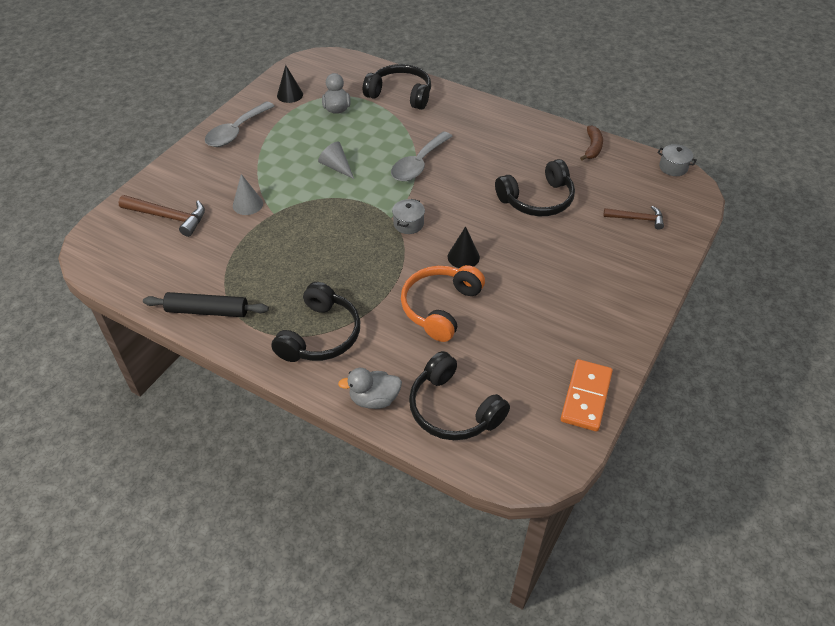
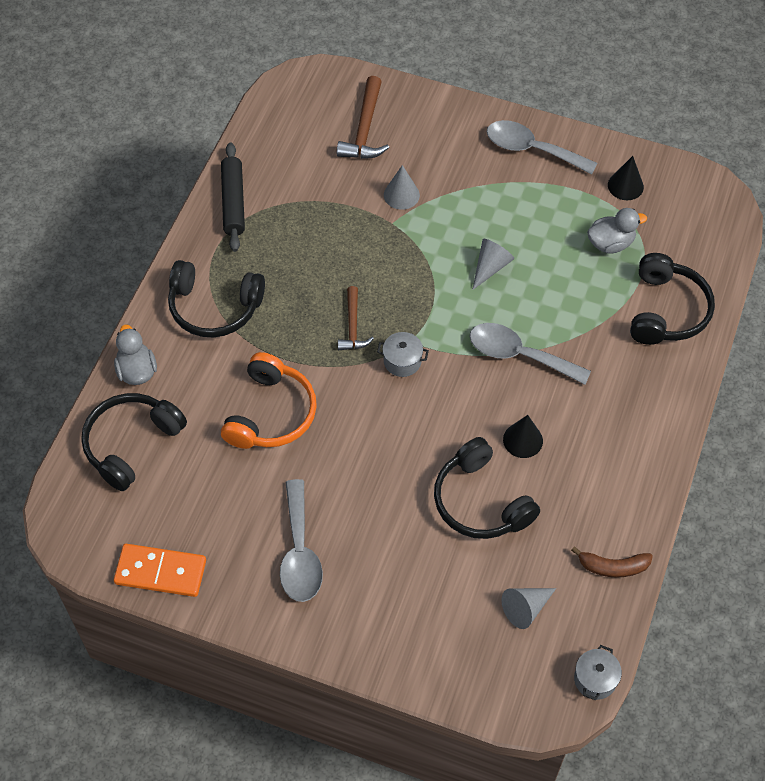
camera: 80 degrees right, 10 degrees up
(440, 307) = (271, 413): orange headphones -> orange headphones turned 90 degrees clockwise
(463, 257) = (356, 427): black cone -> black cone (523, 440)
(572, 303) = (300, 552): none -> grey spoon
(622, 190) = (525, 608): none -> grey cone
(637, 219) = (469, 627): brown hammer -> brown hammer (353, 326)

